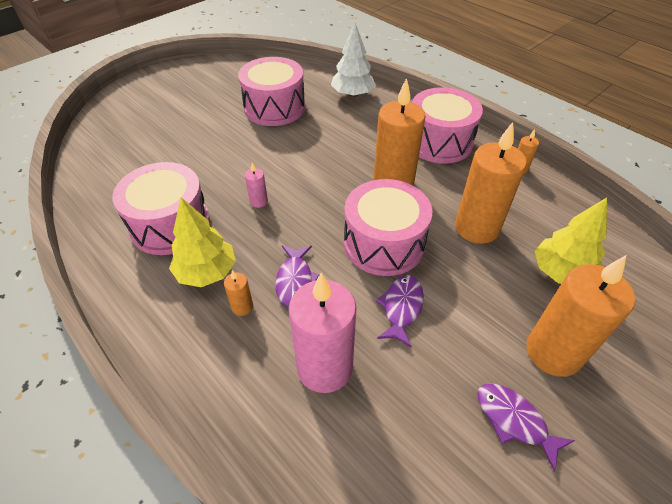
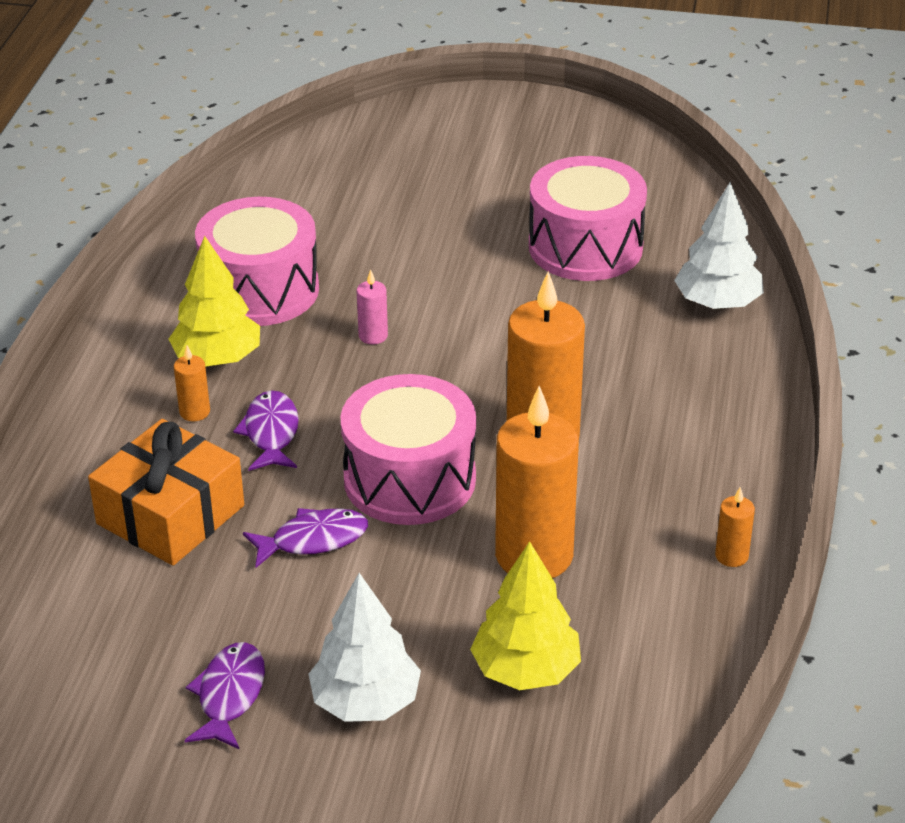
camera: 55 degrees right, 10 degrees down
(295, 281) = (271, 433): purple fish -> purple fish turned 120 degrees clockwise
(324, 367) = (170, 515): pink candle -> orange gift
(439, 142) = (700, 444): pink drum -> none
(553, 352) = (365, 702): orange candle -> white tree

